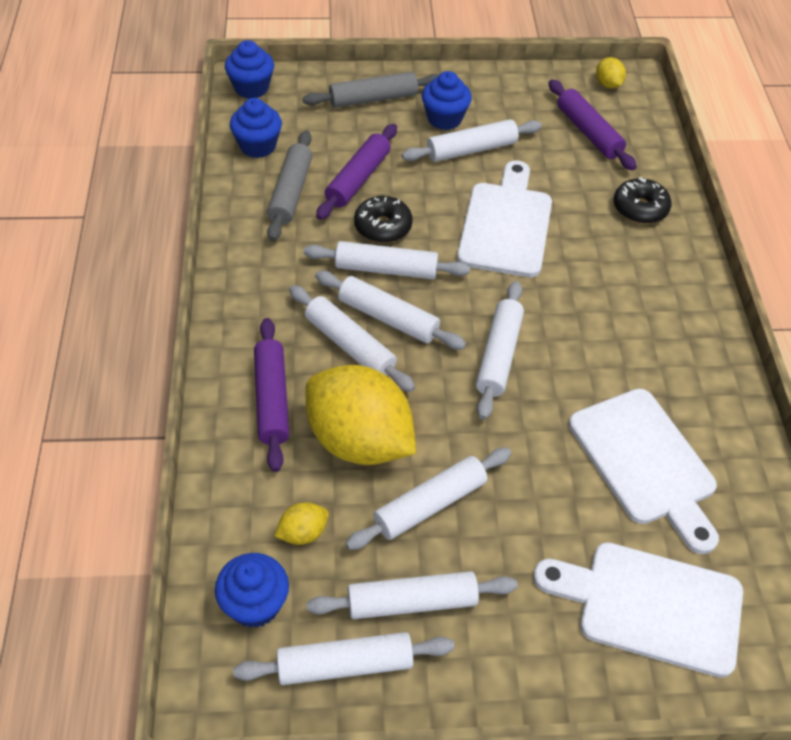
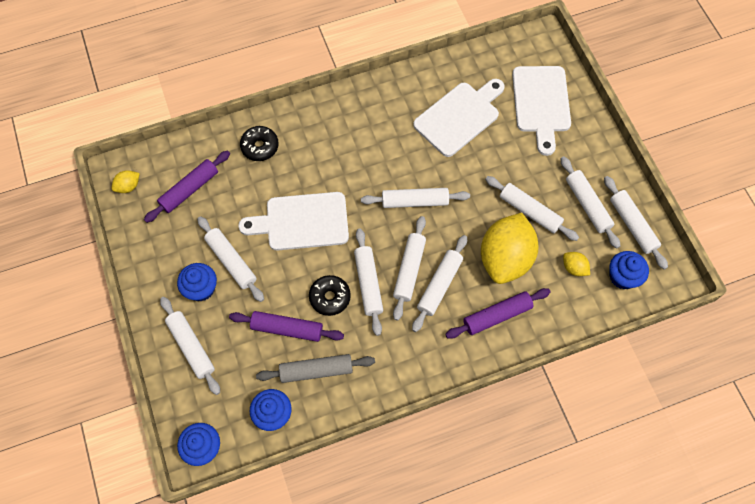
camera: 105 degrees left, 15 degrees up
(373, 99) = (191, 347): grey rolling pin -> white rolling pin

